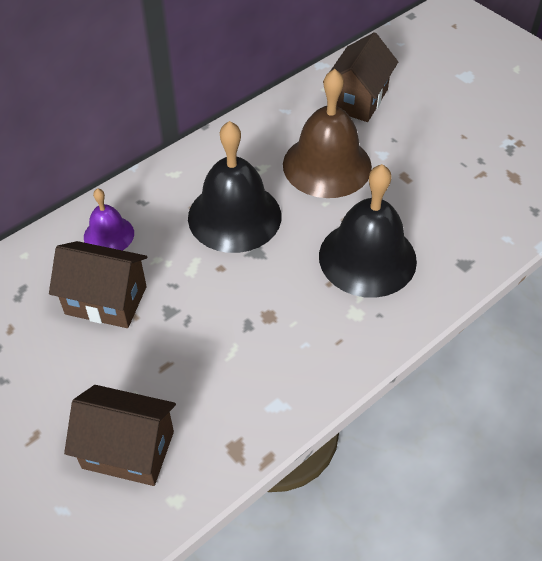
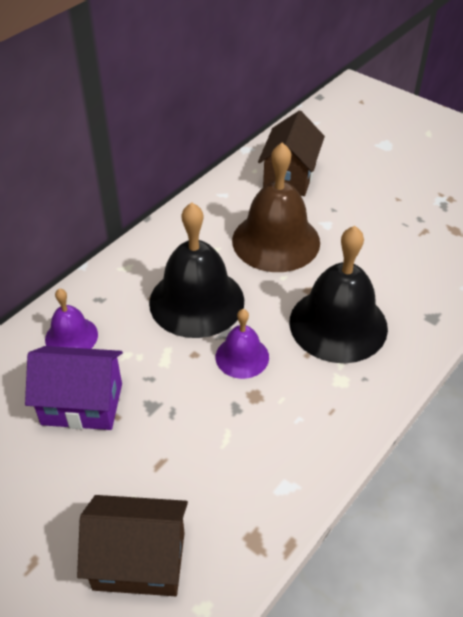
camera: 10 degrees left, 5 degrees down
(106, 300) = (82, 404): brown house -> purple house
(265, 277) = (242, 357): none -> purple bell

